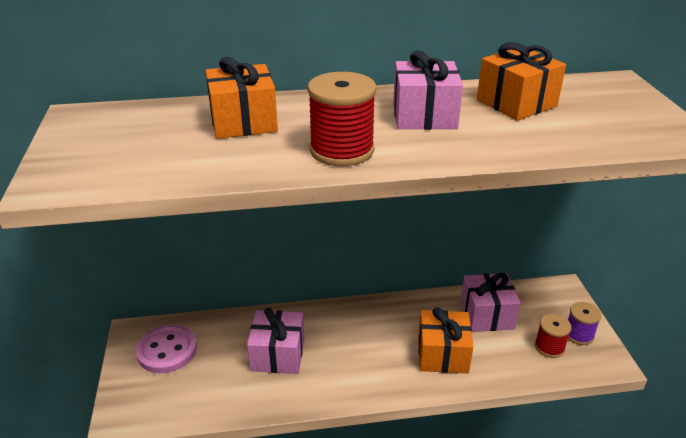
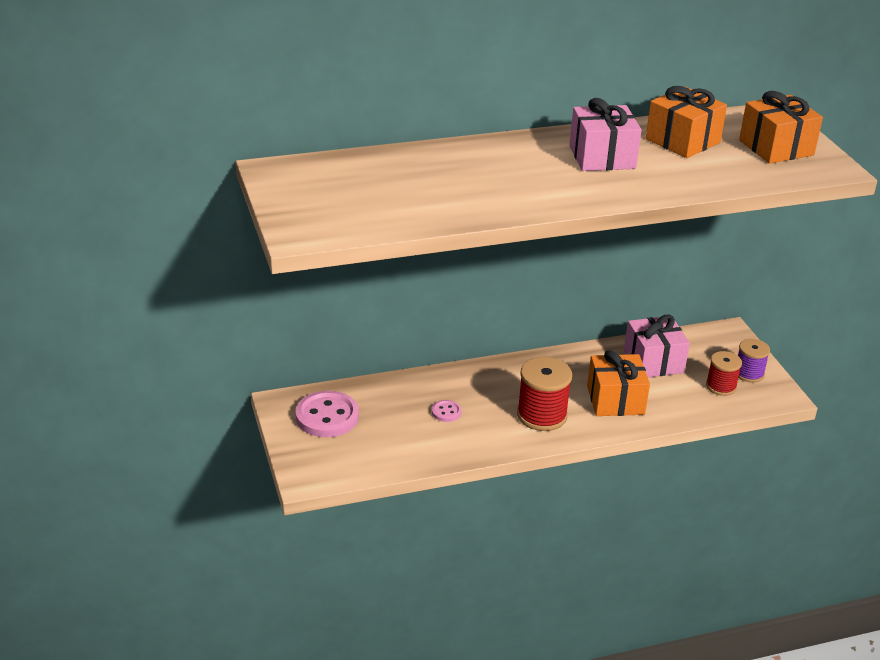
camera: 10 degrees left, 0 degrees up
(243, 122) = (437, 170): orange gift -> orange gift (776, 148)
(278, 354) = (446, 412): pink gift -> pink button
(342, 150) = (540, 193): red spool -> red spool (542, 415)

